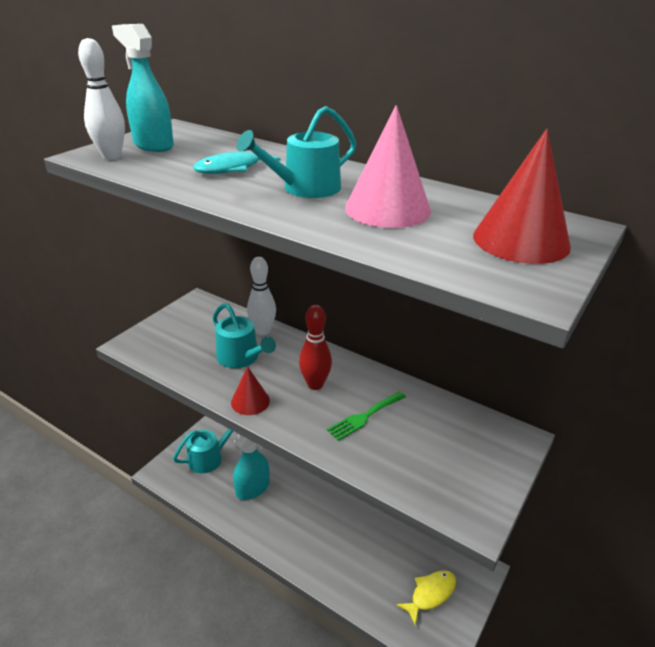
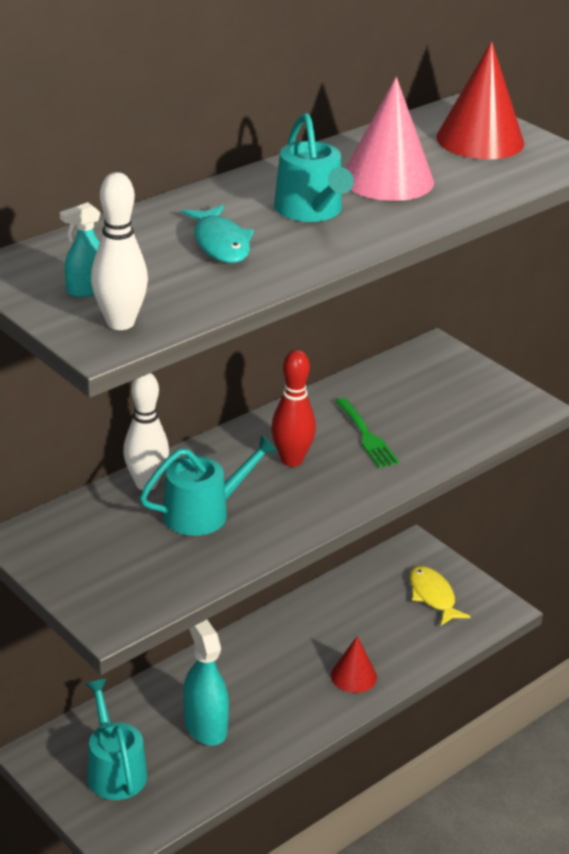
camera: 75 degrees left, 0 degrees up
(153, 145) = (87, 290): turquoise spray bottle -> turquoise spray bottle, size x0.55
(250, 401) = (303, 517): red cone -> red cone (353, 676)

